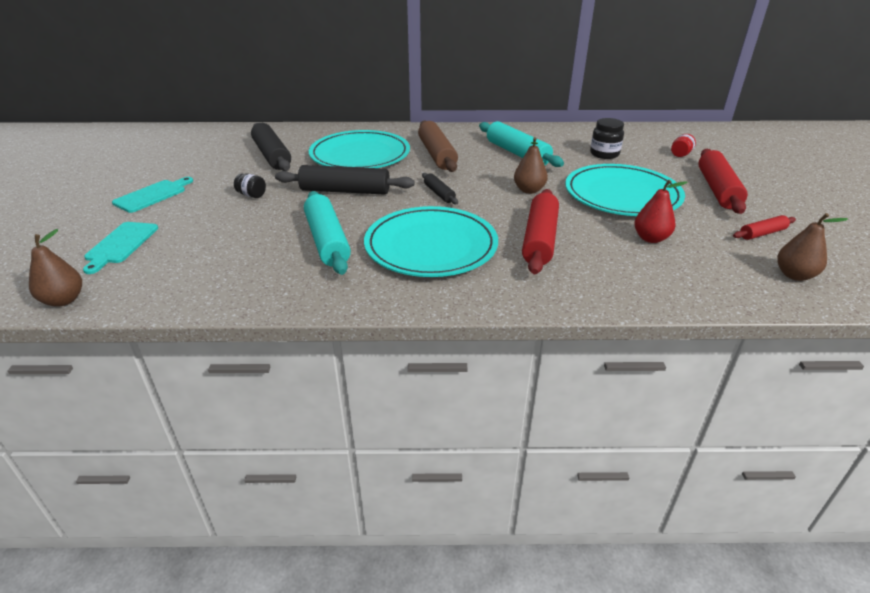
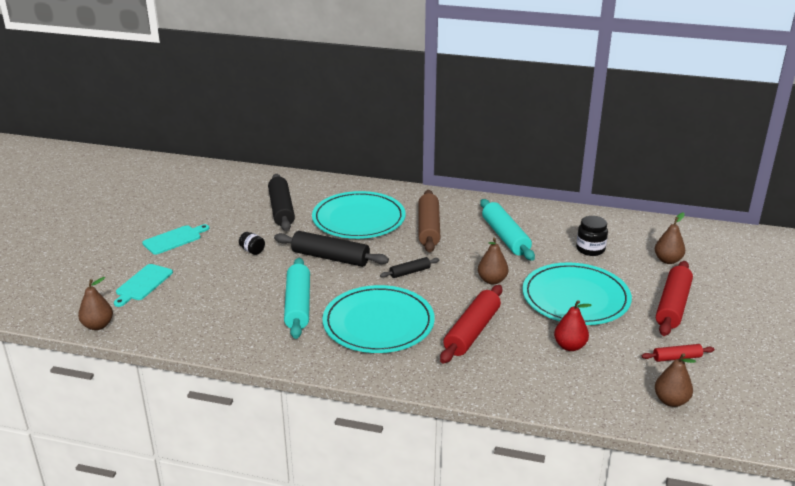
camera: 15 degrees right, 5 degrees down
(439, 193) = (410, 272): black rolling pin -> black rolling pin turned 75 degrees clockwise
(680, 154) = (667, 260): red jar -> brown pear

